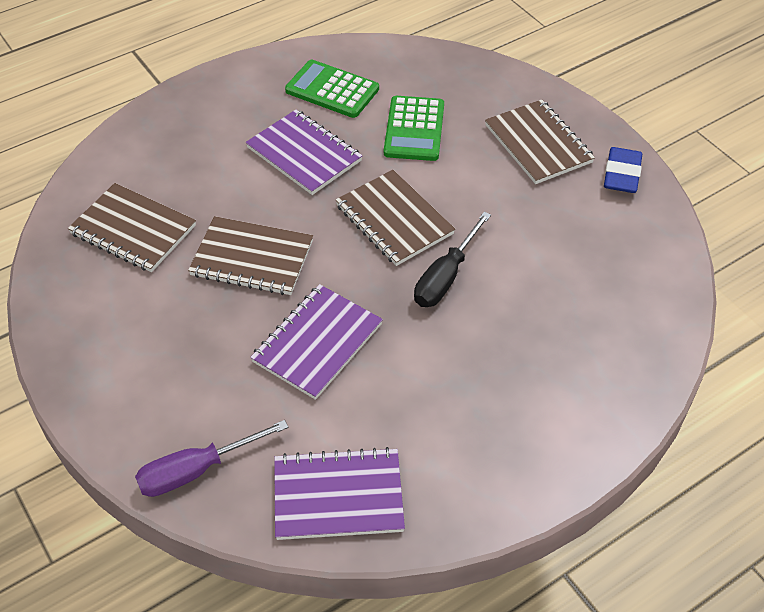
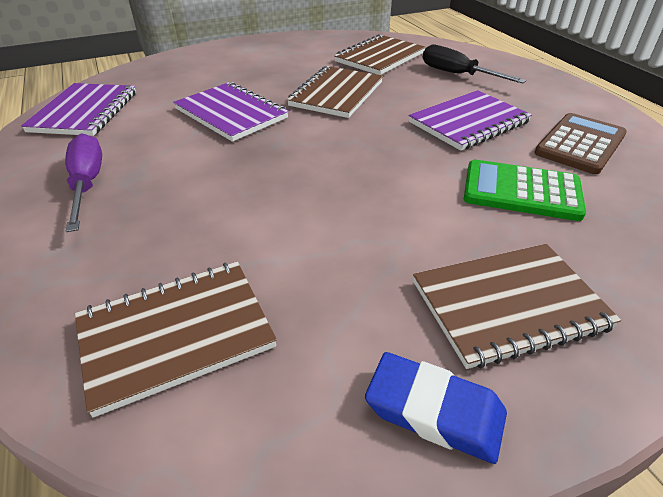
camera: 100 degrees right, 10 degrees down
(196, 470) = (155, 70): purple screwdriver -> purple screwdriver (87, 184)
(332, 90) = (580, 144): green calculator -> brown calculator
(394, 220) = (366, 162): brown notebook -> brown notebook (176, 334)
(446, 277) = (273, 184): black screwdriver -> black screwdriver (457, 74)

